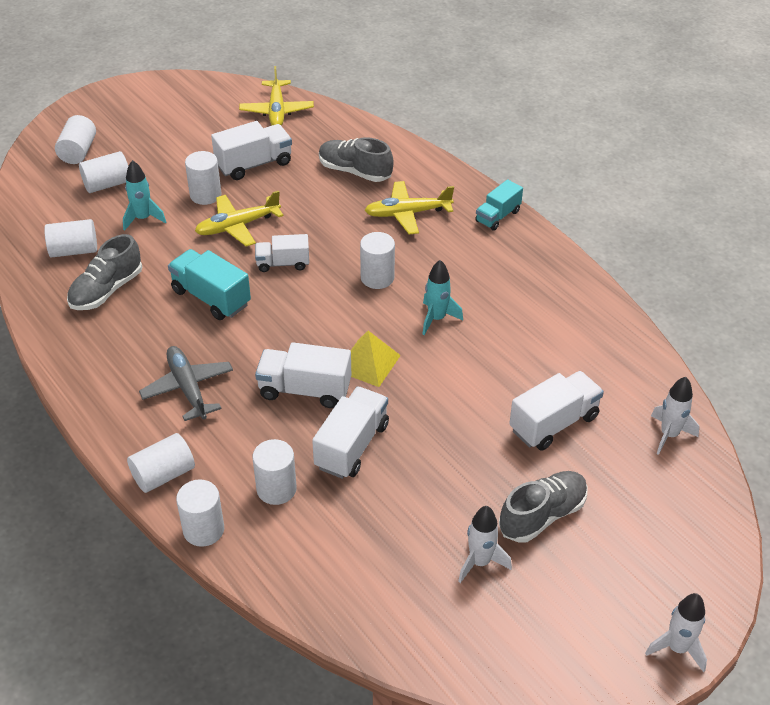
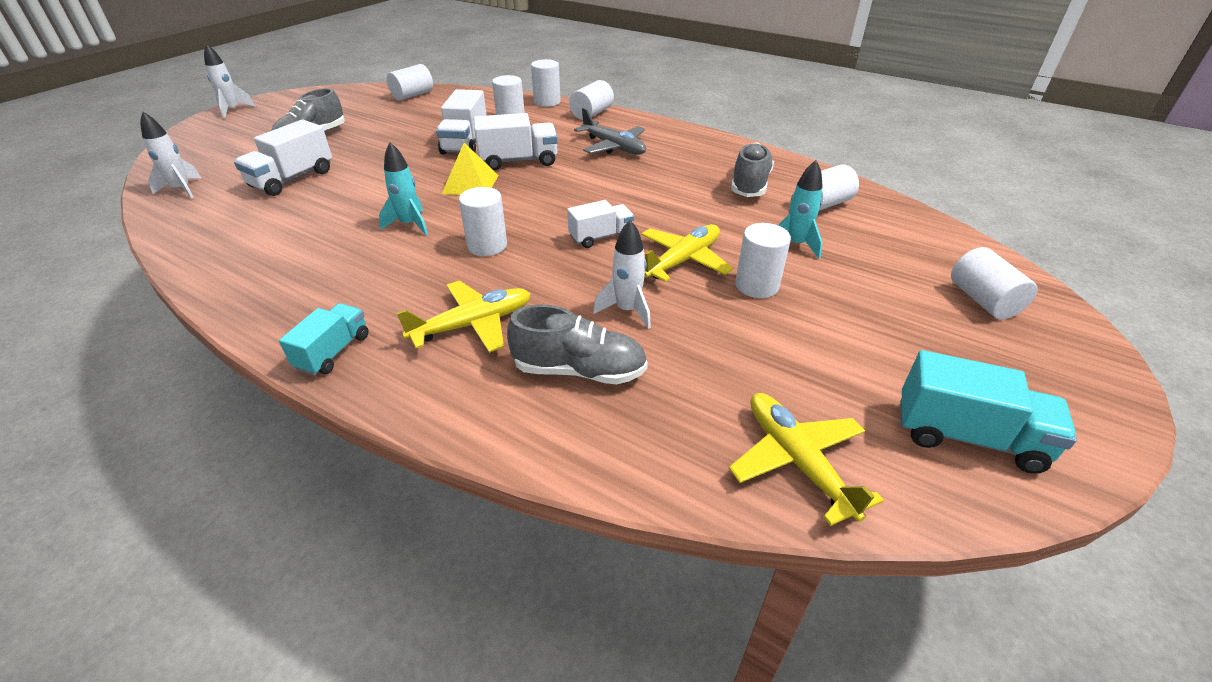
camera: 160 degrees right, 5 degrees down
(107, 184) = (885, 270): white cylinder -> white cylinder (412, 95)
(211, 298) = (649, 197): turquoise truck -> turquoise truck (967, 436)
(254, 164) = (737, 343): white truck -> none
(480, 562) = (360, 117): white rocket -> white rocket (627, 310)

